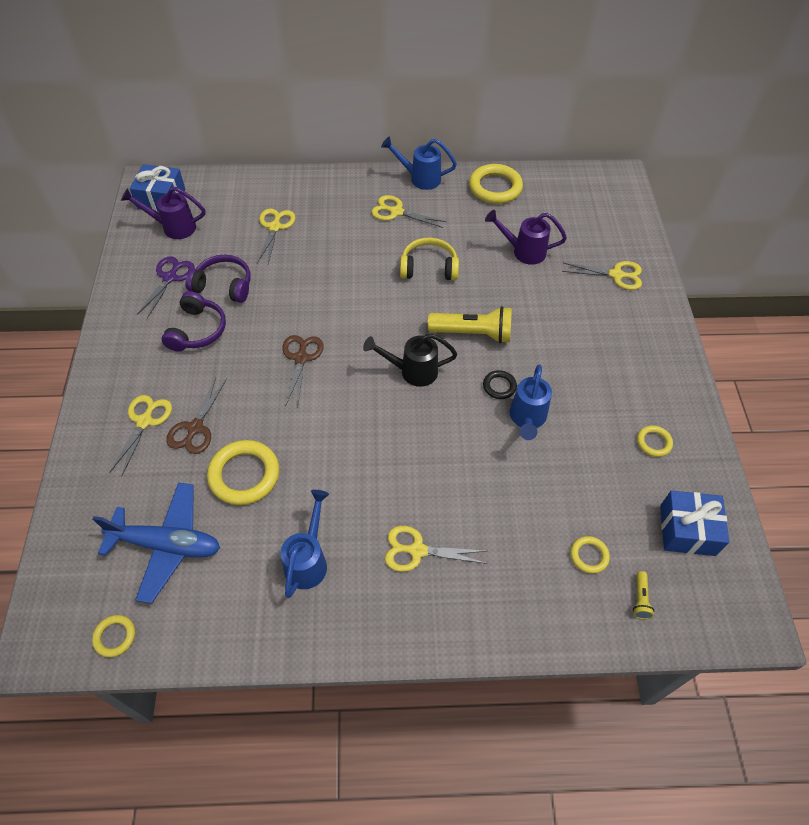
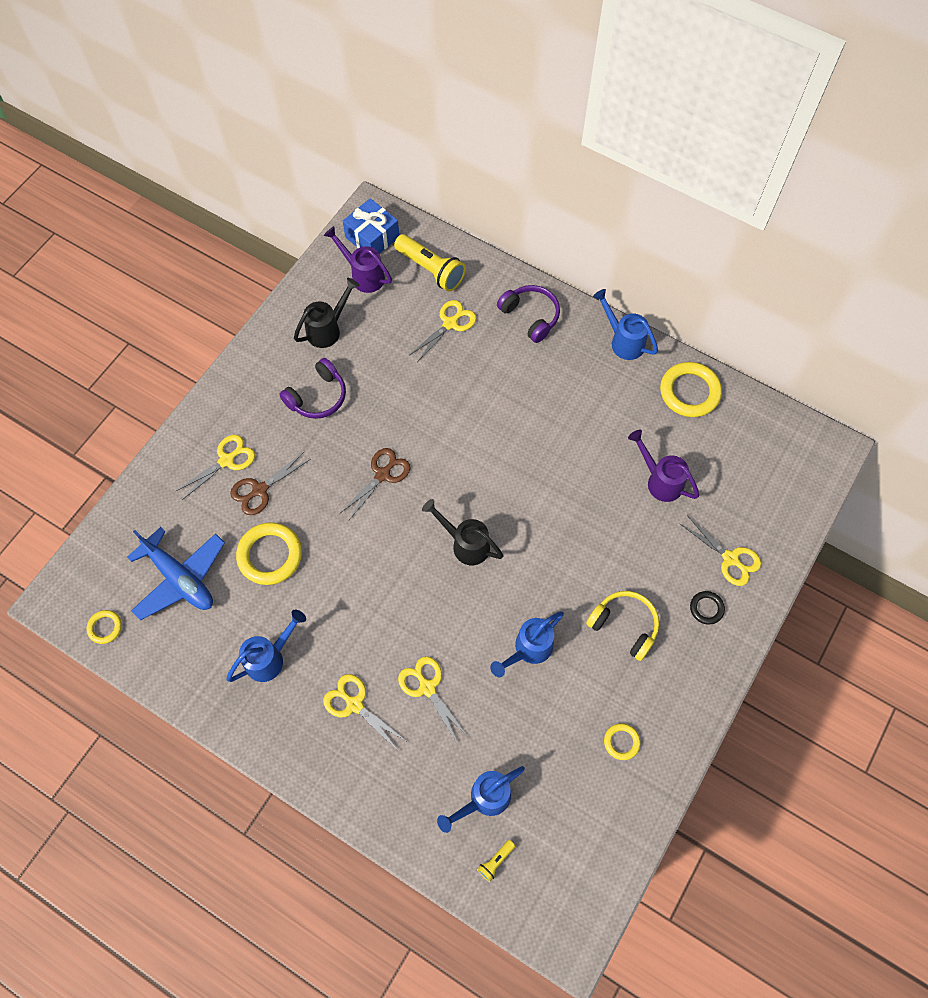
camera: 35 degrees right, 10 degrees up
(170, 278) = (328, 329): purple scissors -> black watering can
(224, 285) = (367, 363): purple headphones -> purple headphones (530, 316)
(396, 212) = (572, 368): yellow scissors -> yellow scissors (427, 688)
(429, 268) = (557, 447): yellow headphones -> yellow headphones (624, 625)
(473, 333) = (545, 539): yellow flashlight -> yellow flashlight (431, 269)
(499, 386) = (529, 604): black ring -> black ring (706, 608)
(589, 556) = (484, 799): yellow ring -> blue watering can
(687, 530) = (583, 834): blue gift -> none

